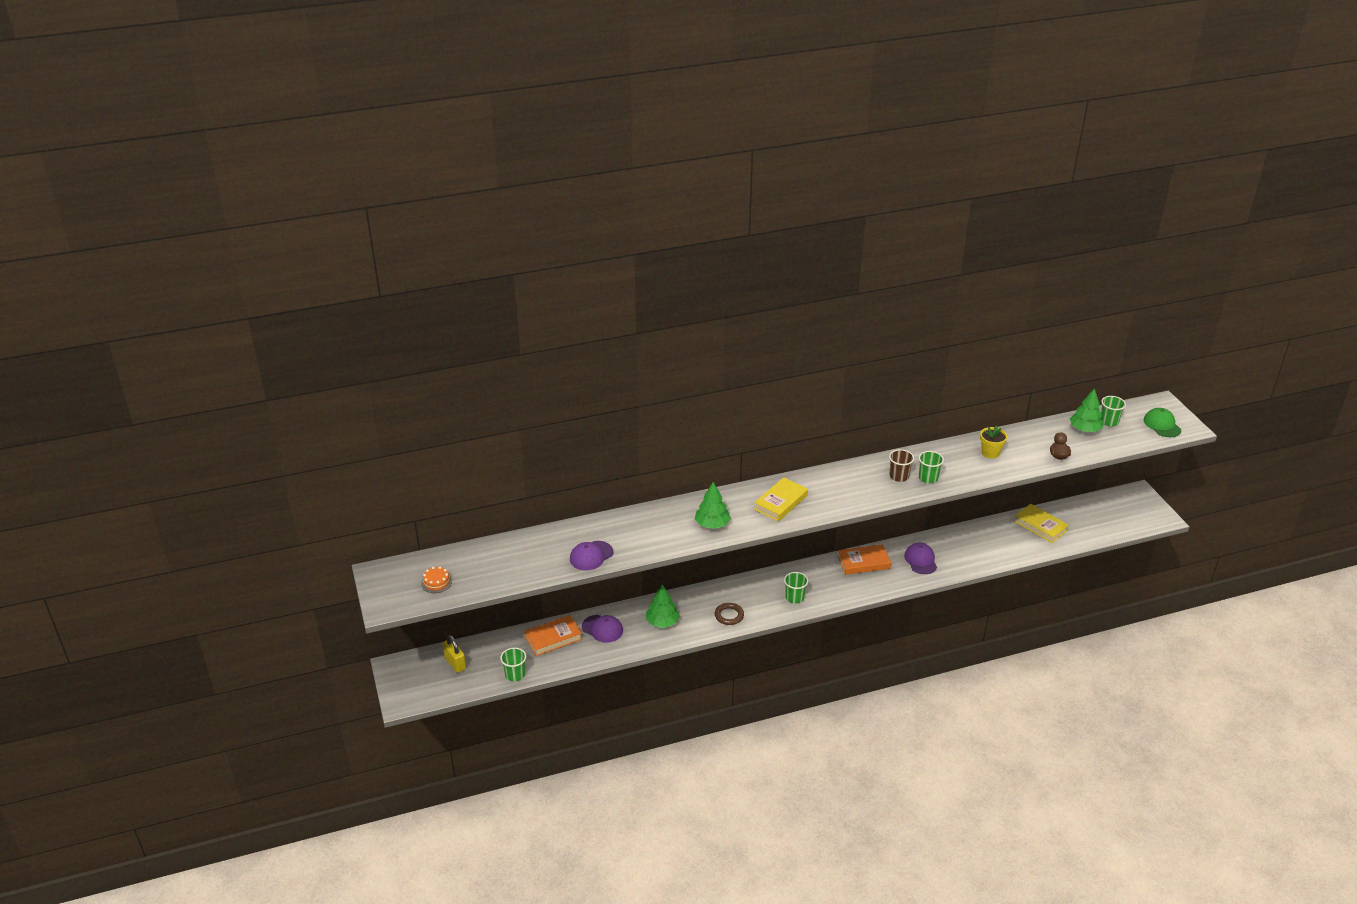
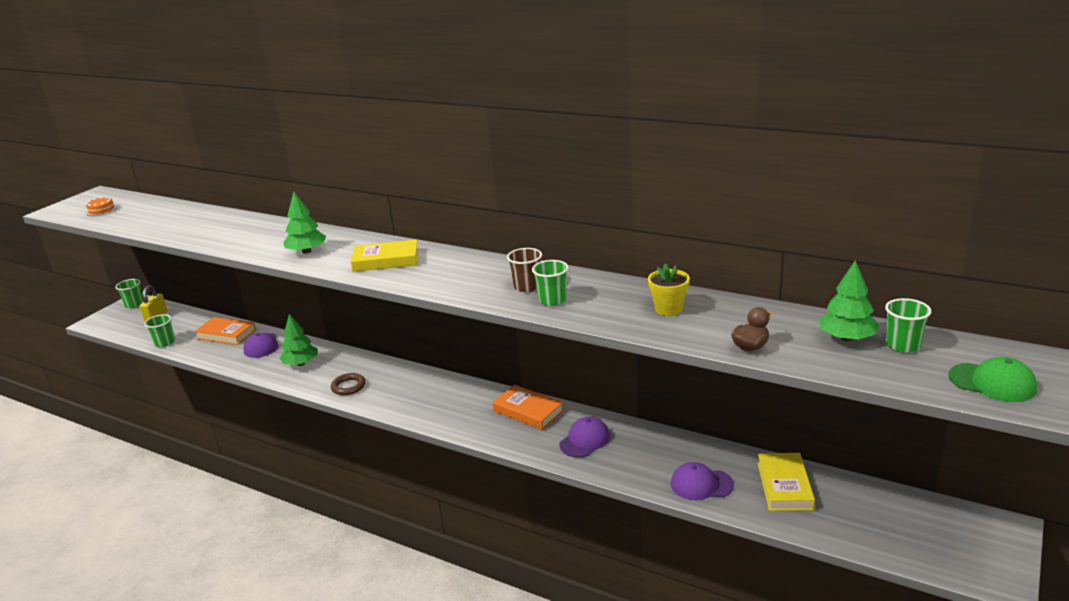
camera: 50 degrees right, 10 degrees down
(591, 556) = (196, 234): purple cap -> purple cap (701, 484)
(794, 597) = (419, 403): green cup -> green cup (134, 304)
(1162, 425) = (992, 382): green cap -> green cap turned 90 degrees clockwise

